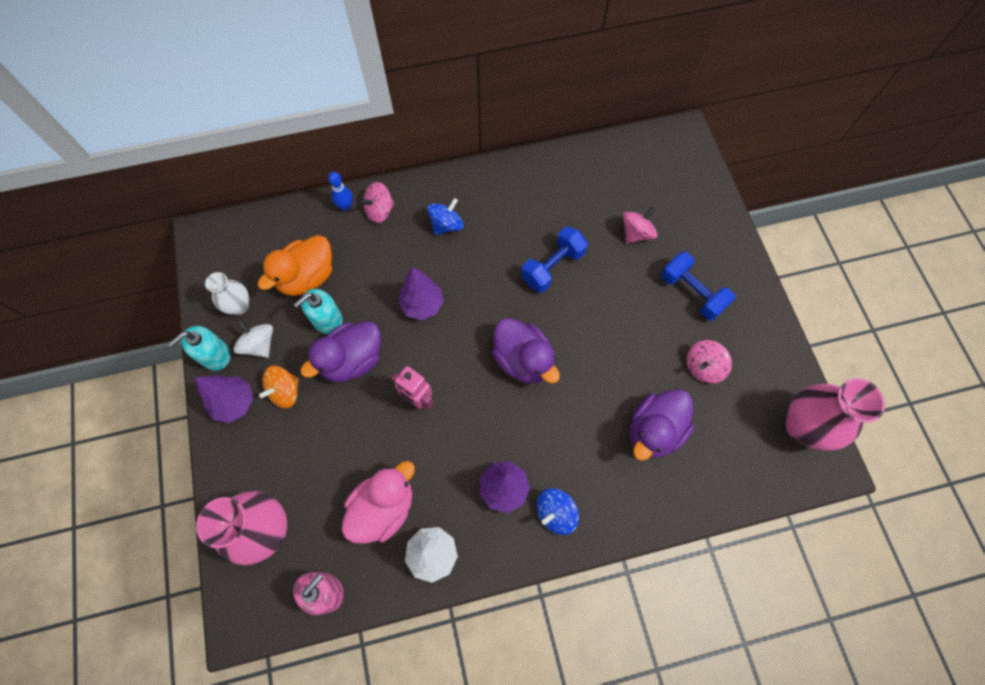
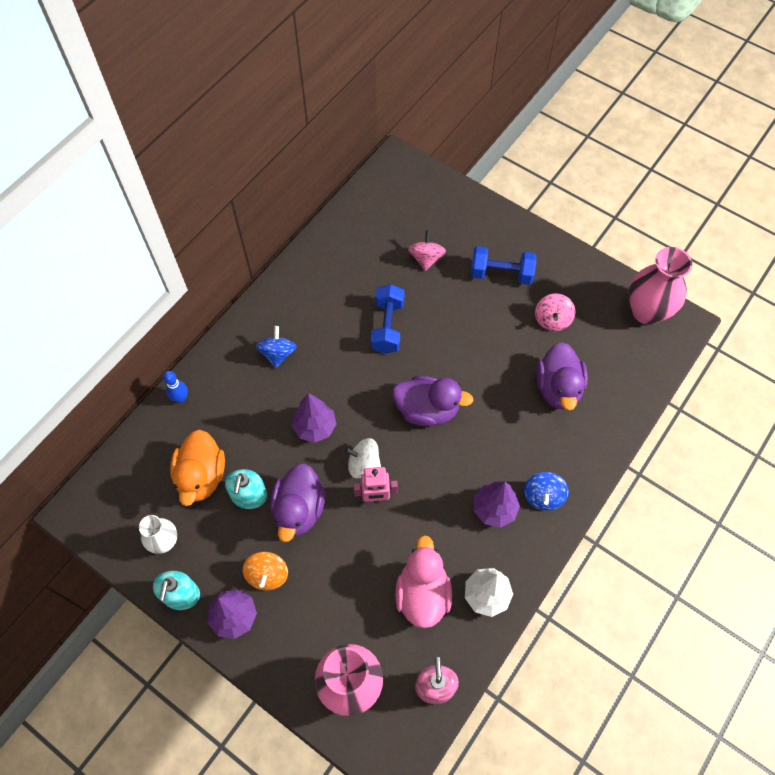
camera: 40 degrees left, 5 degrees down
(259, 345) = (211, 557): white spinning top -> white spinning top (363, 464)
(380, 211) = (213, 381): pink spinning top -> none

